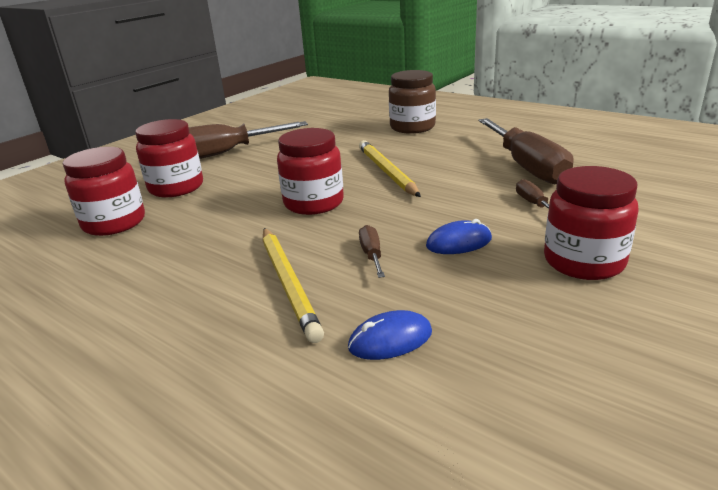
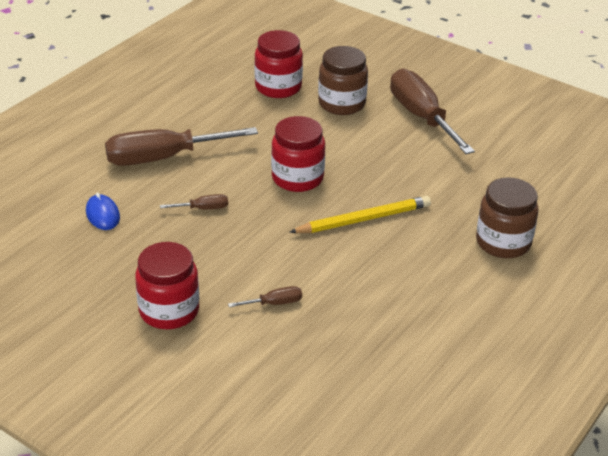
camera: 85 degrees right, 10 degrees up
(176, 187) = (341, 103): red jar -> brown jar
(288, 283) = (173, 173): yellow pencil -> none
(459, 242) = (212, 252): blue mouse -> none
(527, 167) = (365, 314): brown screwdriver -> brown screwdriver (163, 158)

